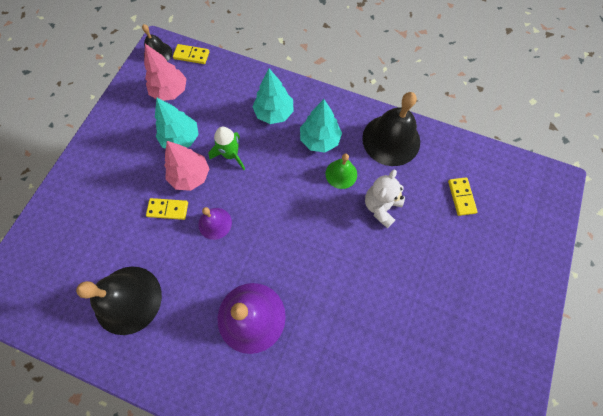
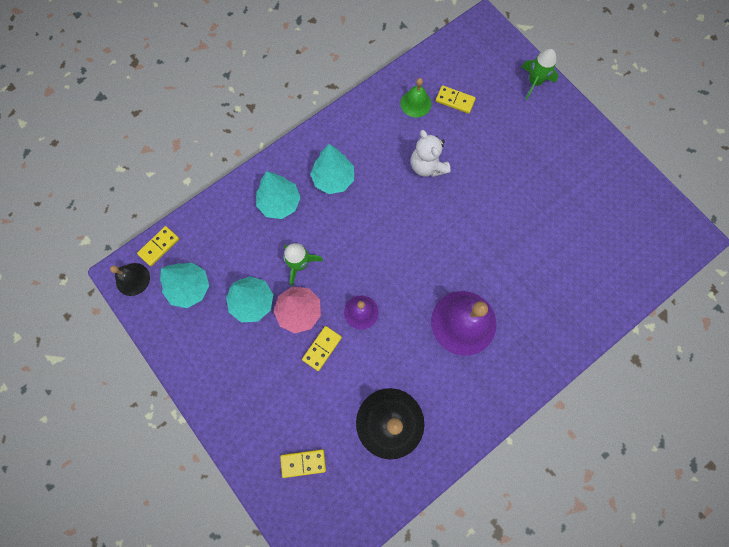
camera: 60 degrees left, 5 degrees up
(65, 246) = (303, 463): none -> yellow domino
(170, 91) = (190, 288): pink tree -> turquoise tree
(341, 174) = (378, 180): green bell -> green bell (415, 103)
(391, 140) = (370, 121): black bell -> none
(536, 259) = (534, 82): none -> green rocket

